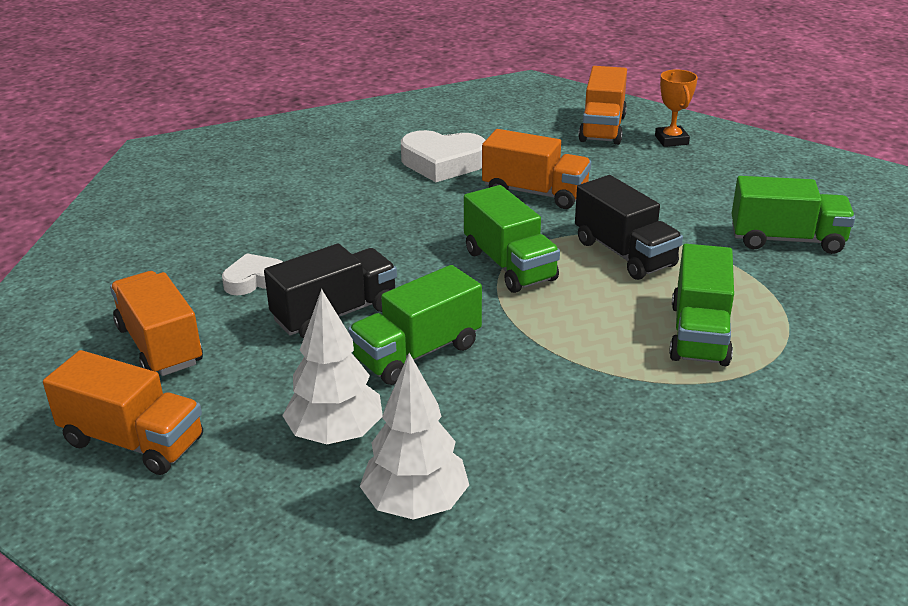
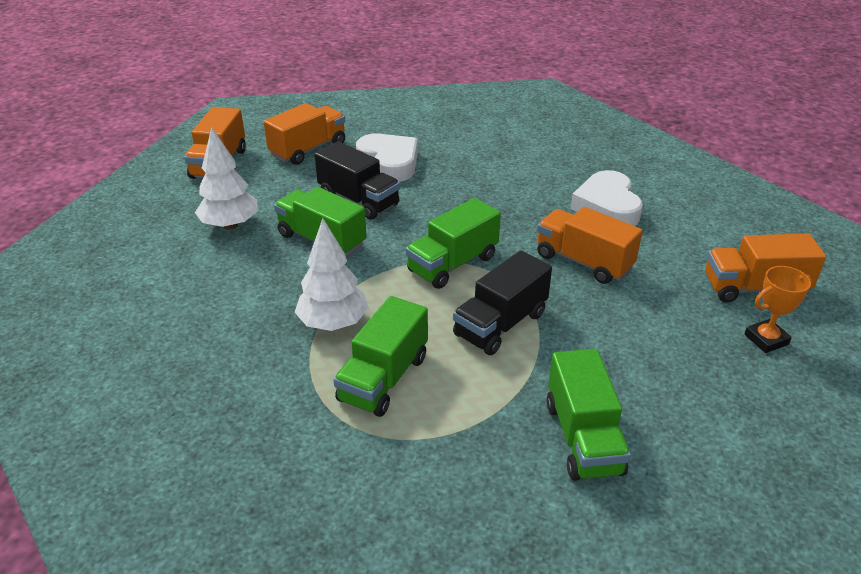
camera: 75 degrees right, 5 degrees up
(254, 280) = (389, 163): white heart -> white heart, size x1.66
(415, 504) = (167, 265): white tree -> white tree (333, 323)
(535, 193) = (583, 262): orange truck -> orange truck turned 120 degrees clockwise
(699, 334) = (384, 378): green truck -> green truck turned 60 degrees counterclockwise

